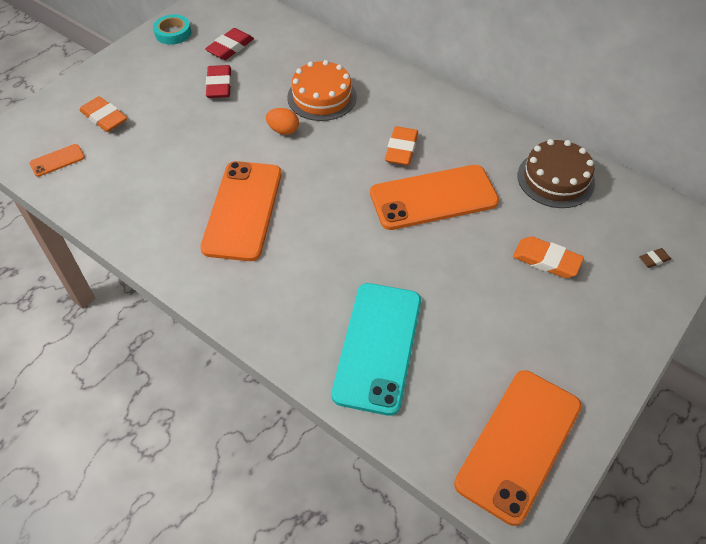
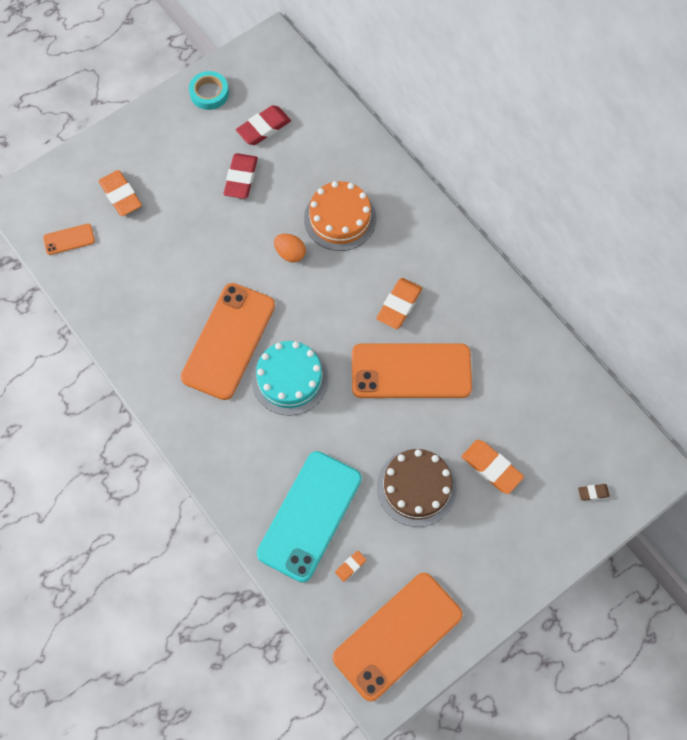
camera: 15 degrees right, 15 degrees up
(315, 228) = (290, 379): none -> turquoise cake
(440, 385) = (350, 566): none -> orange eraser
(555, 179) = (538, 379): brown cake -> brown cake (416, 487)

